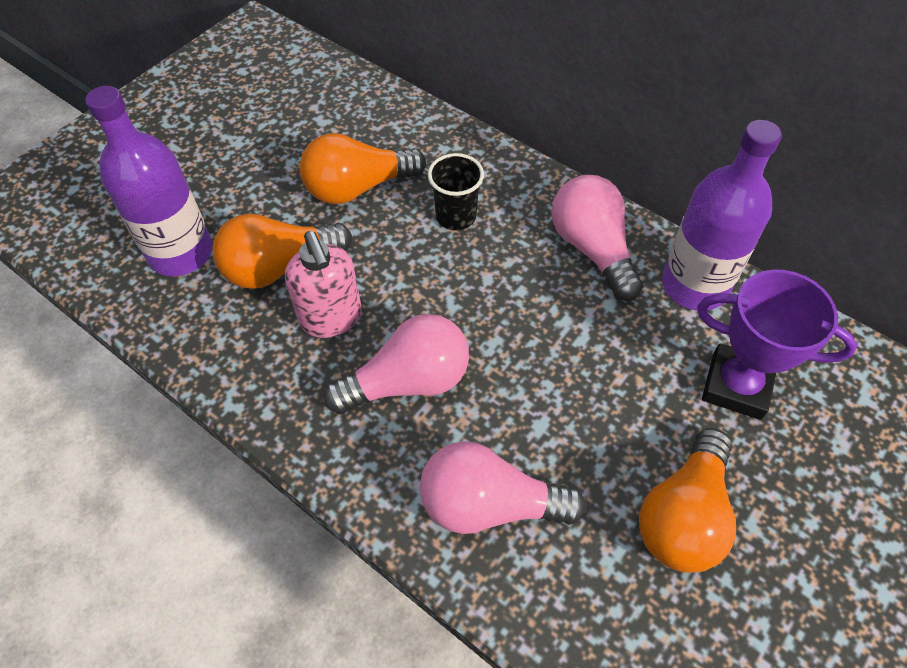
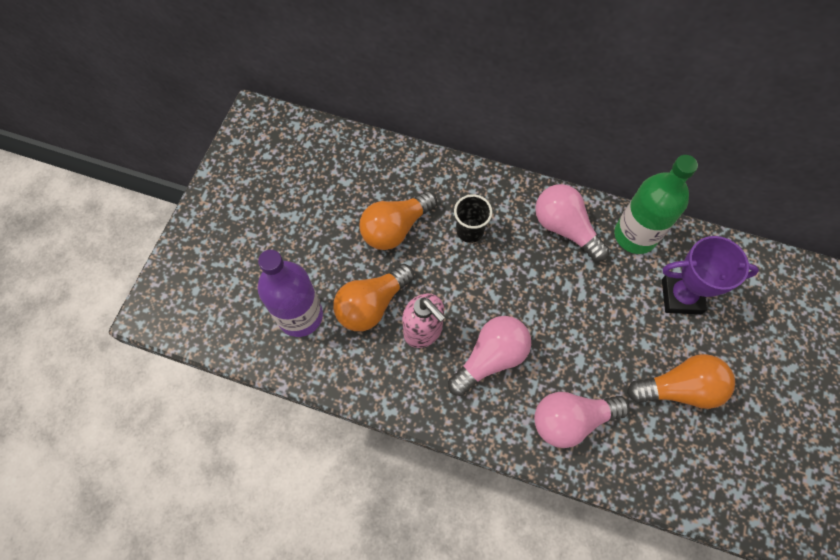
camera: 20 degrees left, 10 degrees up
(683, 515) = (679, 388): orange light bulb -> orange light bulb turned 105 degrees counterclockwise
(694, 285) = (635, 235): purple bottle -> green bottle

